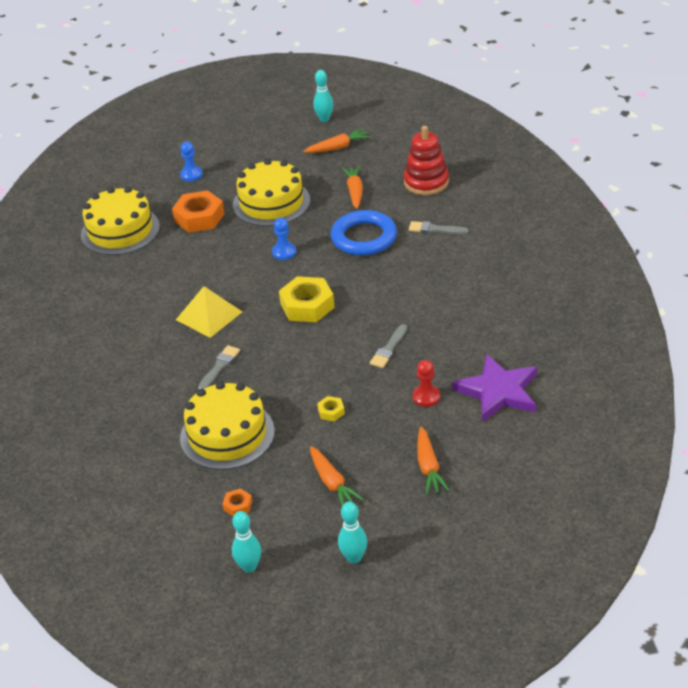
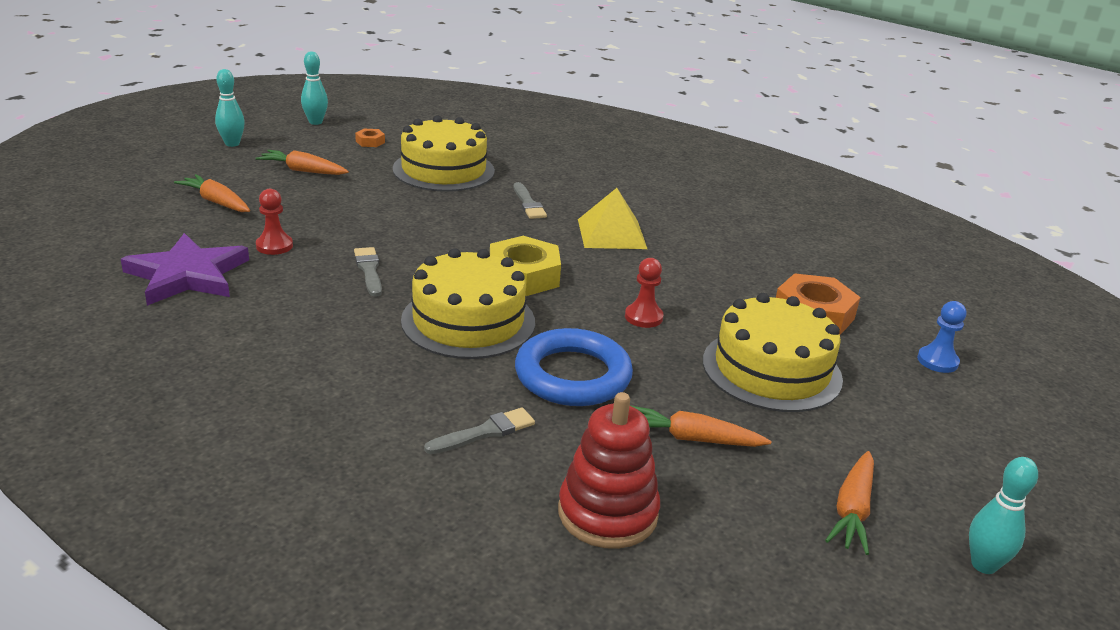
camera: 130 degrees right, 10 degrees down
(120, 230) = (858, 269): yellow cake -> yellow cake (468, 321)
(284, 252) = (643, 317): blue pawn -> red pawn
(331, 411) = (367, 208): yellow nut -> none
(355, 192) = (692, 439): orange carrot -> orange carrot turned 150 degrees clockwise

